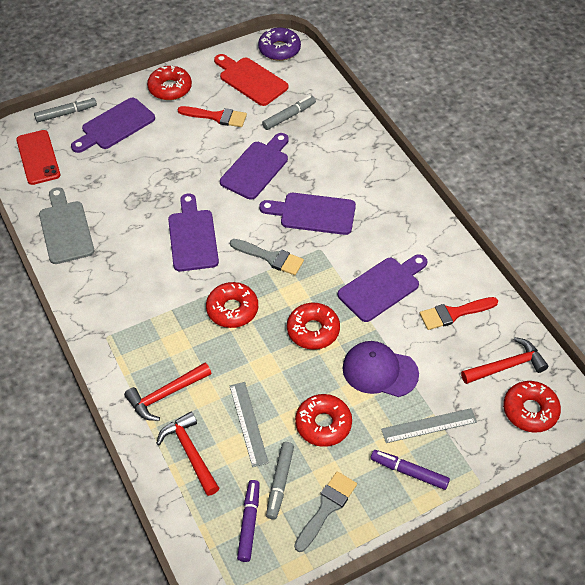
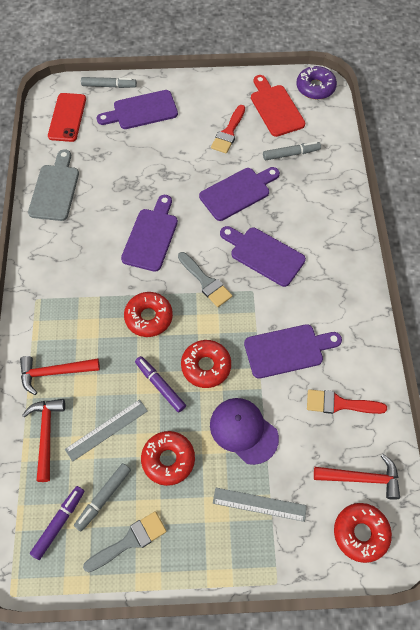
camera: 25 degrees right, 10 degrees up
(170, 88) = (203, 92): red donut -> none
(216, 117) = (228, 132): red brush -> red brush turned 75 degrees clockwise
(248, 423) = (106, 429): grey ruler -> grey ruler turned 45 degrees clockwise
(409, 472) = (218, 541): purple marker -> purple marker (160, 386)

